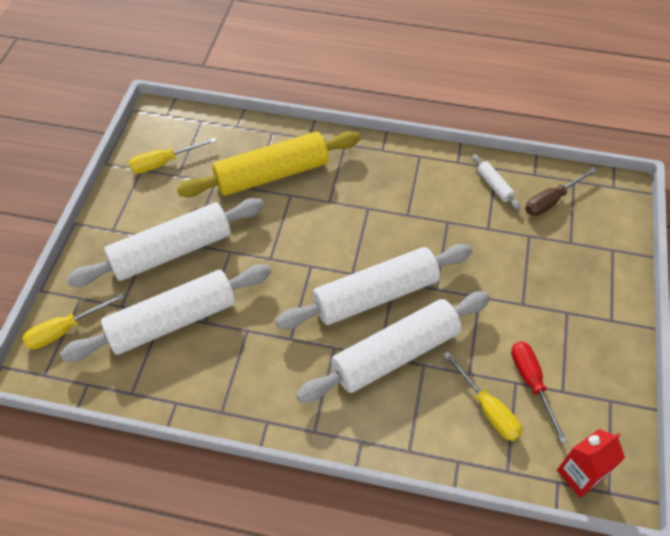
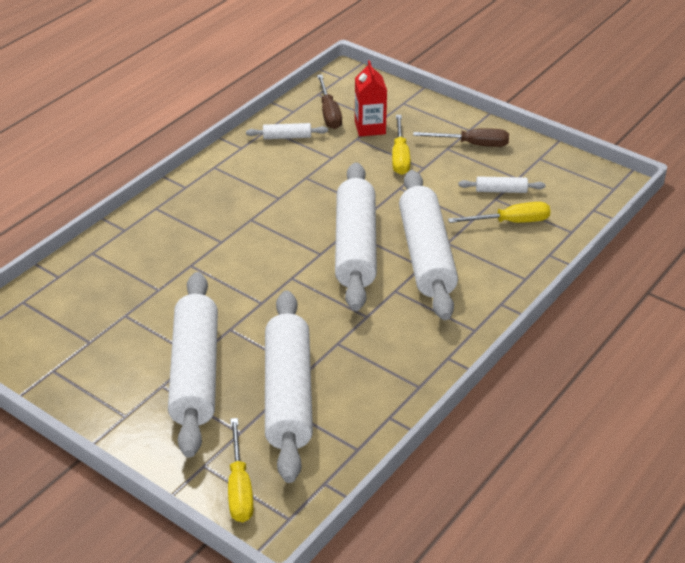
camera: 65 degrees left, 15 degrees down
(164, 162) = (59, 348): yellow screwdriver -> yellow screwdriver (400, 157)
(272, 174) = (151, 270): yellow rolling pin -> none
(531, 383) = (501, 191): red screwdriver -> white rolling pin
(580, 474) = (593, 196): red carton -> red carton (370, 128)
(589, 332) = (472, 144): none -> brown screwdriver

